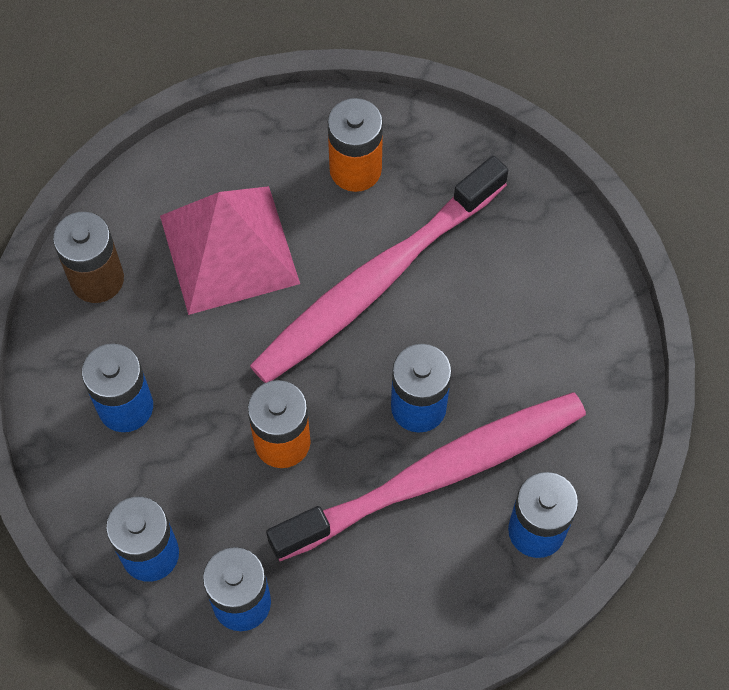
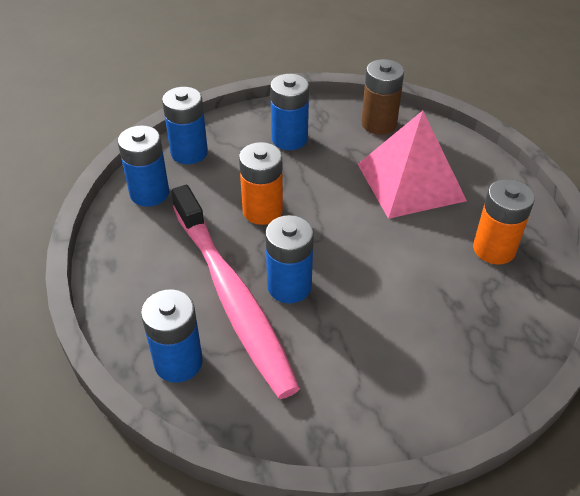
camera: 90 degrees right, 20 degrees down
(376, 281) = (396, 261): pink toothbrush -> none

